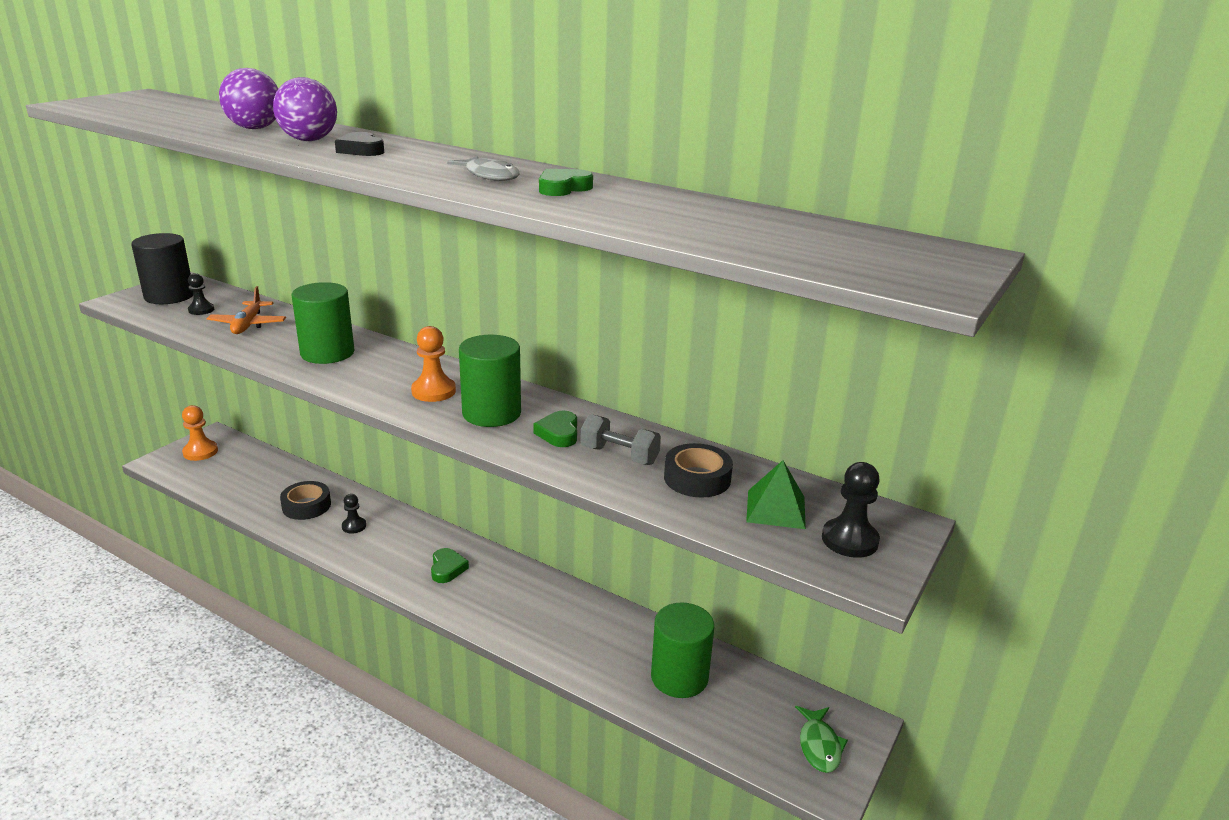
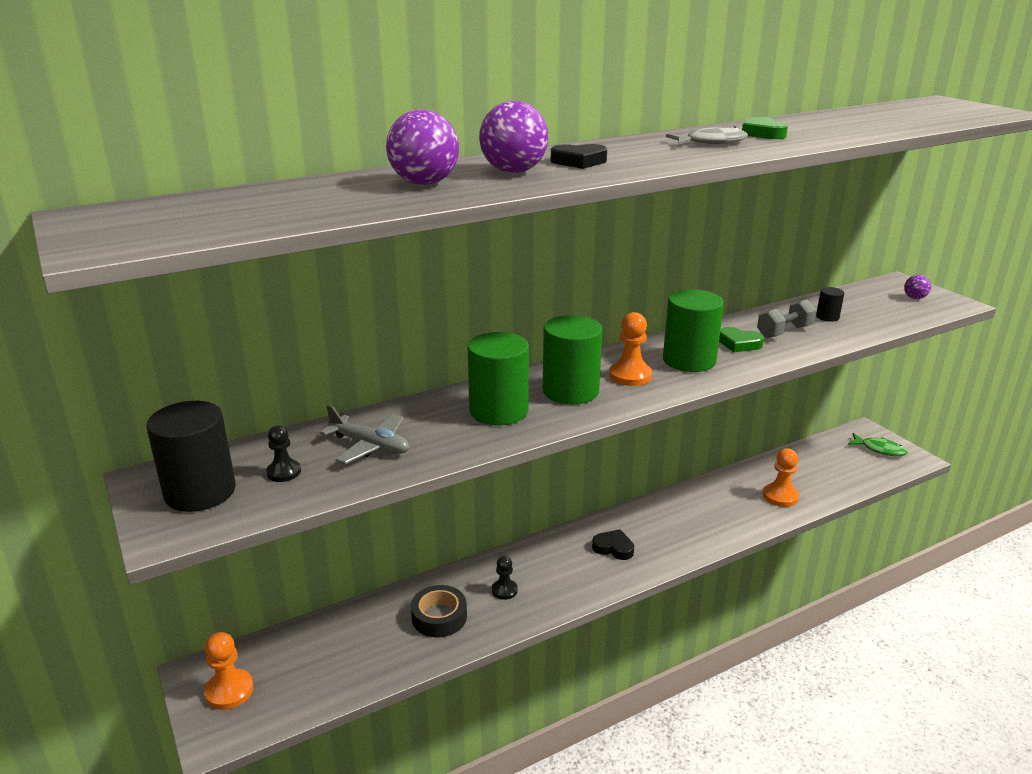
camera: 60 degrees left, 0 degrees up
(248, 325) = (370, 446): orange plane -> grey plane
(447, 568) = (613, 548): green heart -> black heart
(622, 666) = (780, 496): none -> orange pawn
(679, 677) = (801, 477): green cylinder -> green cylinder (570, 391)
(697, 478) = (827, 317): black tape -> black cylinder
(776, 509) = (874, 306): green pyramid -> none
(849, 540) = (914, 298): black pawn -> purple ball

